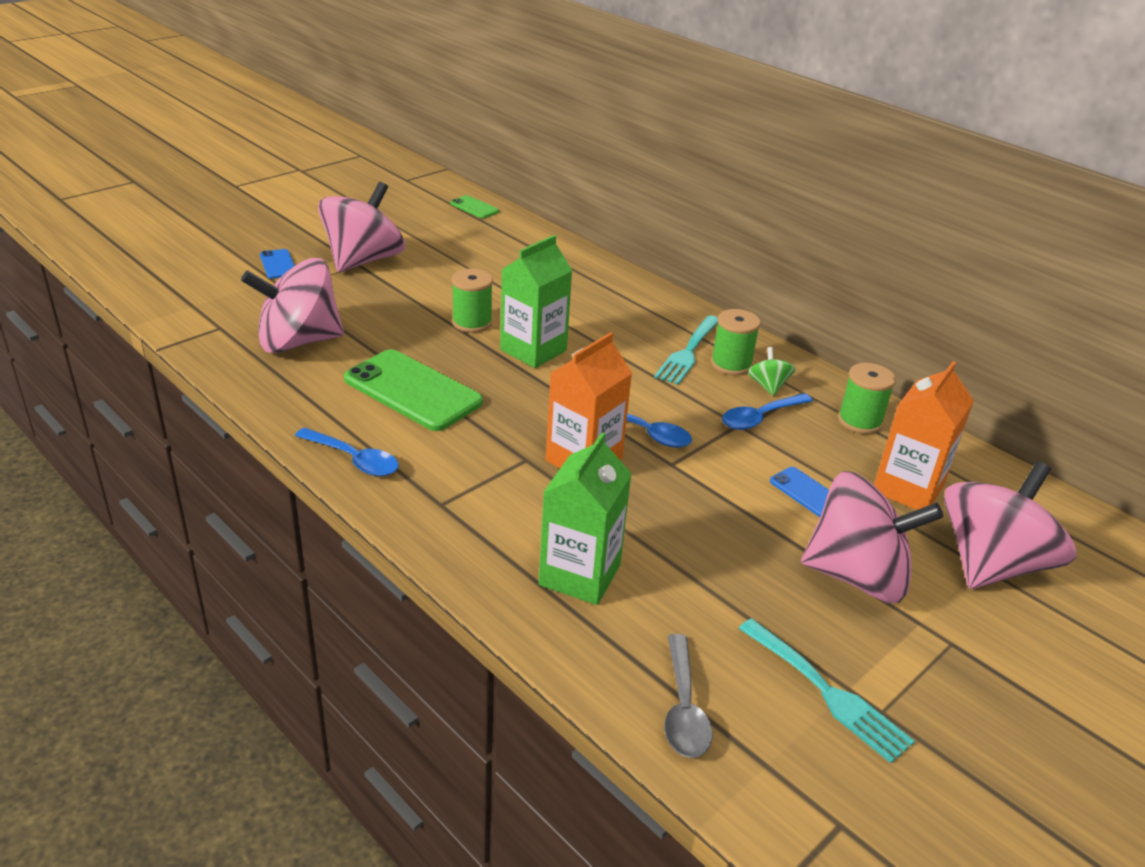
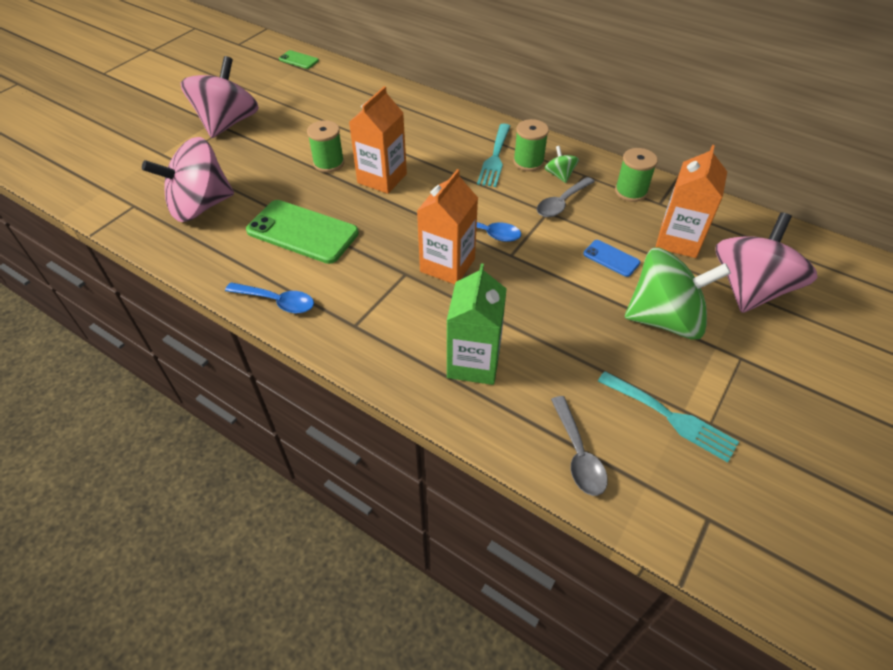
camera: 10 degrees left, 15 degrees up
(278, 264) = (161, 139): blue phone -> none
(533, 350) = (382, 178): green carton -> orange carton
(760, 418) = (561, 203): blue spoon -> grey spoon
(857, 576) = (664, 319): pink spinning top -> green spinning top

